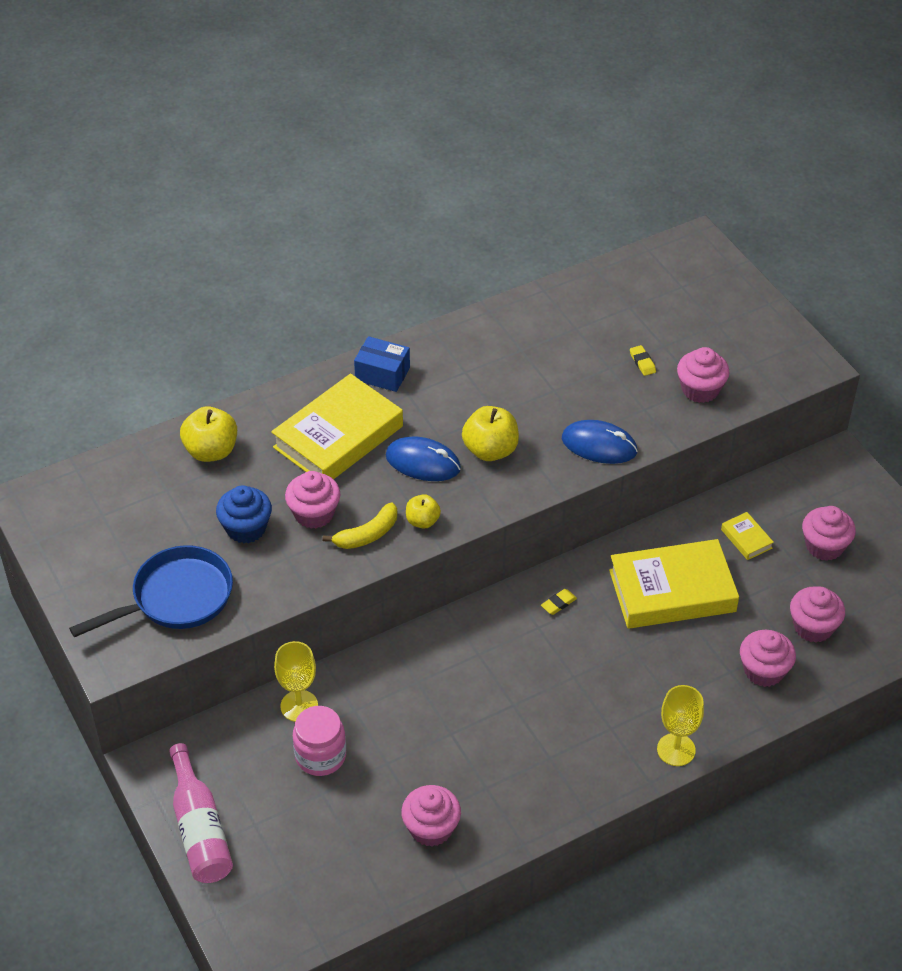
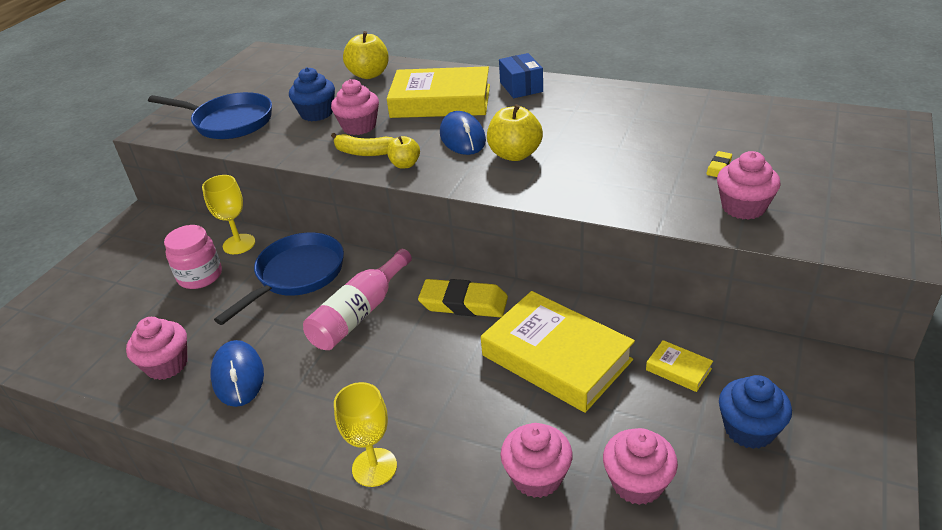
camera: 55 degrees right, 10 degrees down
(200, 829) = (96, 263): pink bottle -> pink bottle (359, 313)
(400, 687) = (297, 275): none -> blue pan
(558, 603) = (463, 303): yellow eraser -> yellow eraser, size x2.23
(599, 445) = (596, 194): blue mouse -> blue mouse (238, 376)
(746, 539) = (678, 369): yellow book -> yellow book turned 75 degrees counterclockwise
(824, 546) = (749, 429): pink cupcake -> blue cupcake

